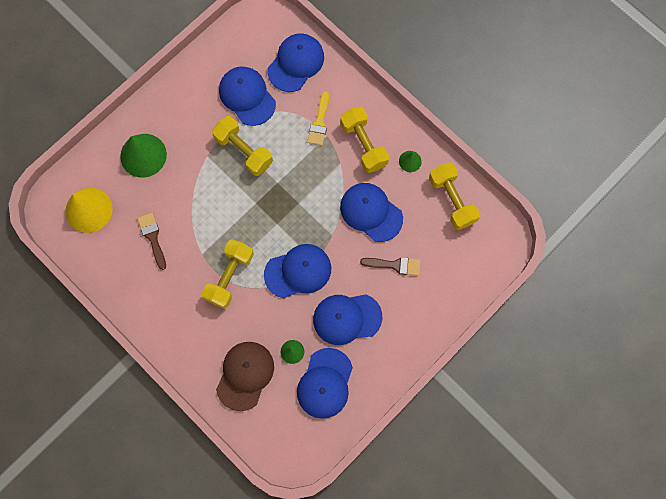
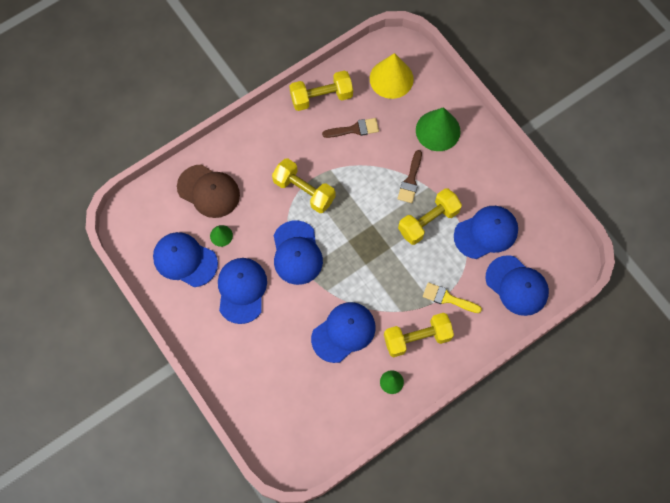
camera: 100 degrees right, 5 degrees down
(395, 265) = (285, 345): brown brush -> brown brush (410, 180)
(452, 200) = (342, 416): yellow dumbbell -> yellow dumbbell (321, 97)

